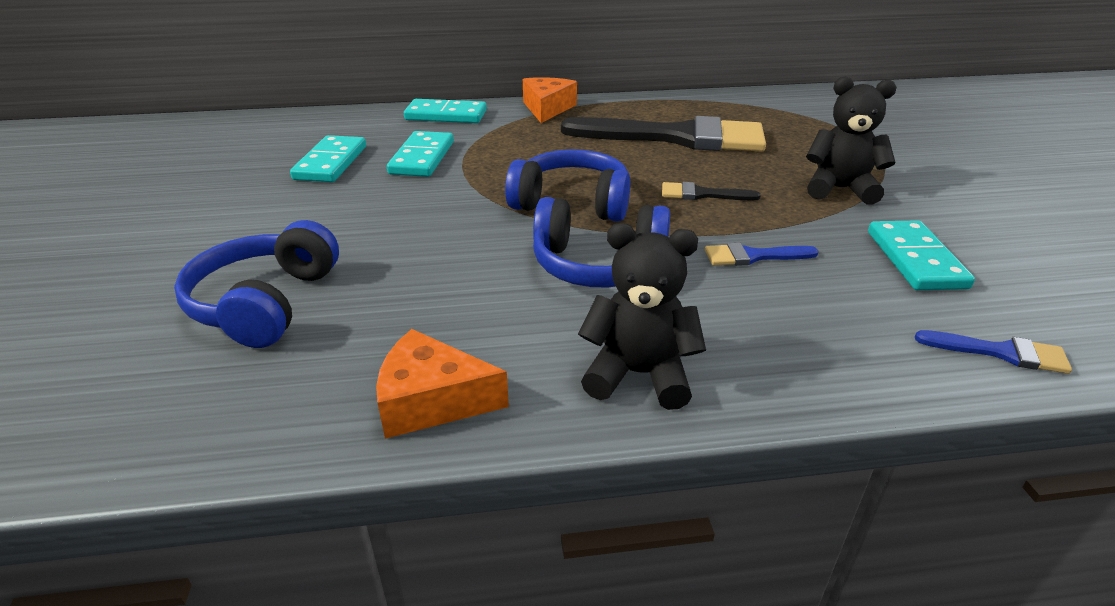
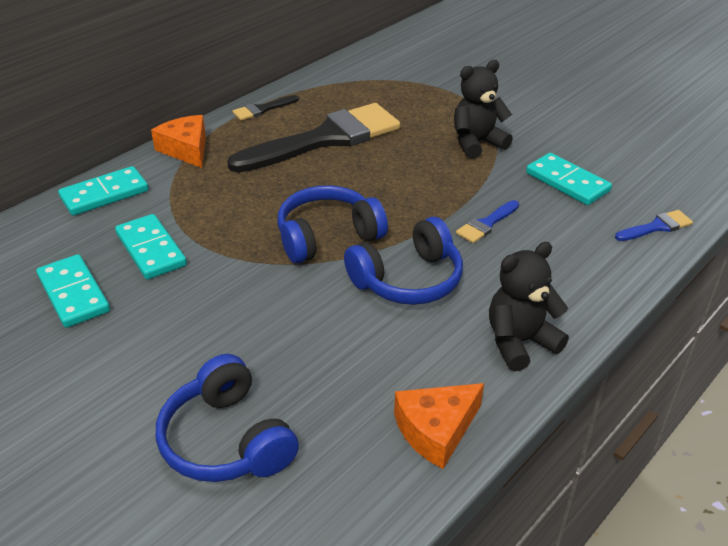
camera: 40 degrees left, 5 degrees up
(702, 194) = (402, 187): black brush -> black brush (262, 109)

